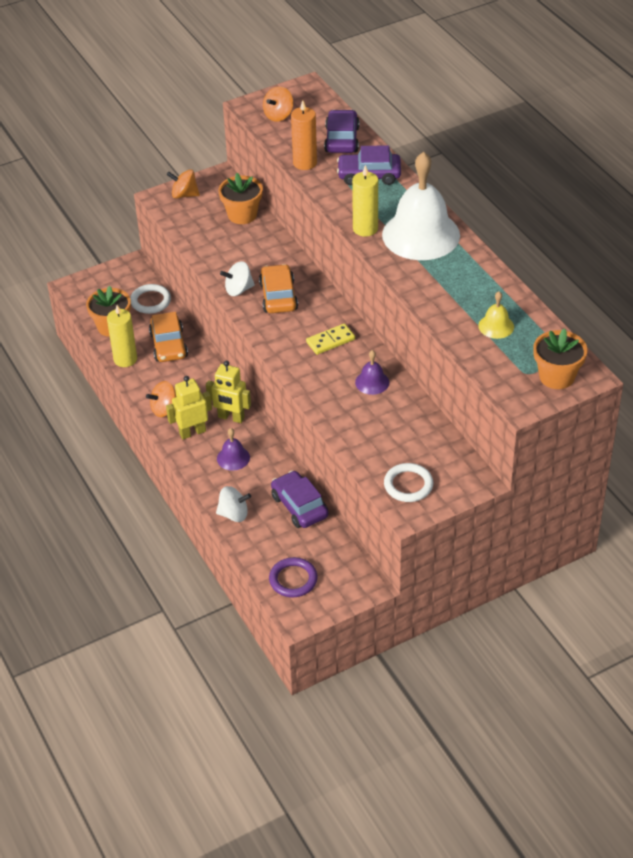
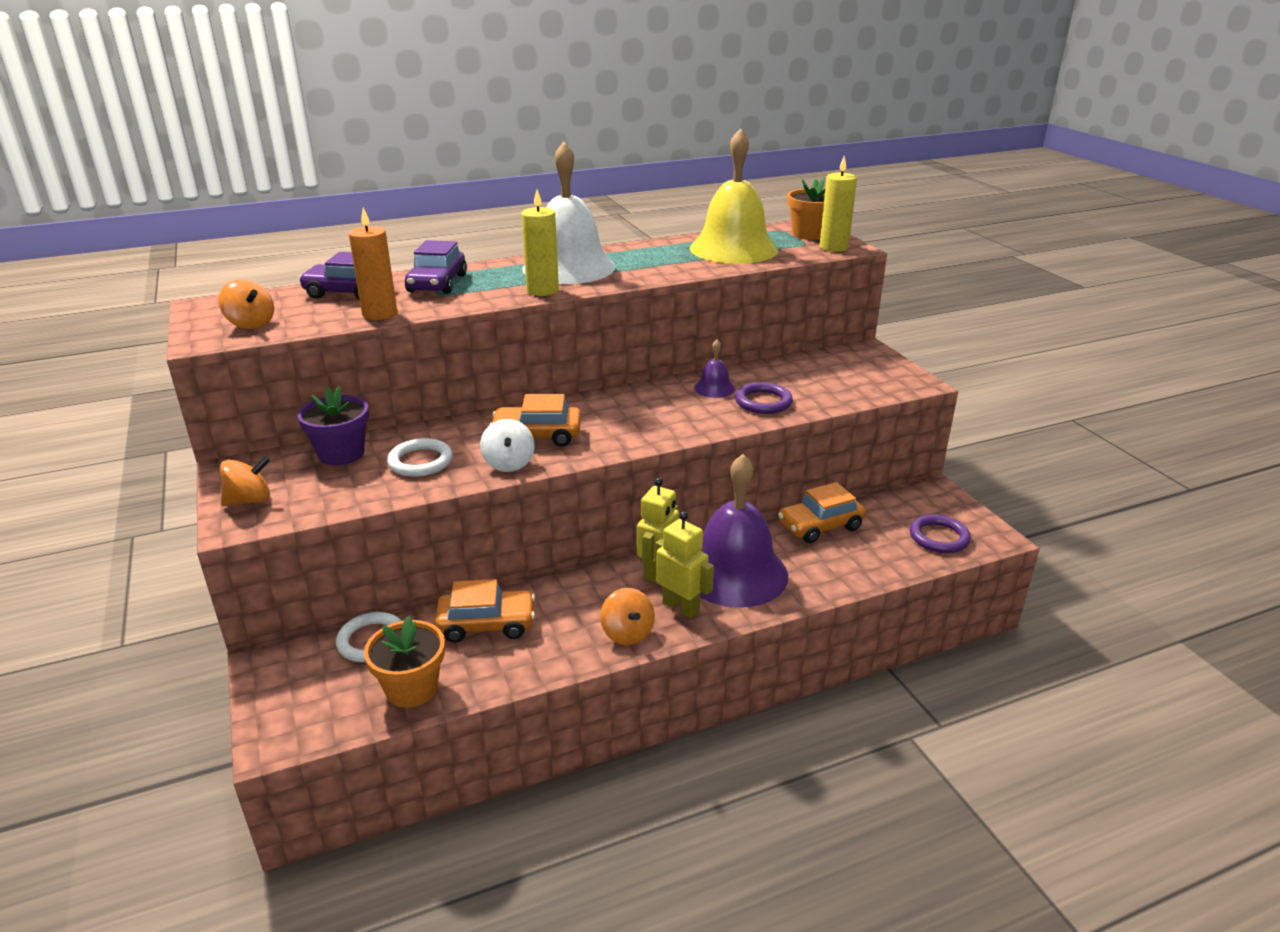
camera: 85 degrees left, 15 degrees down
(125, 359) = (500, 674): yellow candle -> yellow candle (833, 247)
(184, 195) = (249, 500): orange spinning top -> orange spinning top turned 135 degrees counterclockwise
(192, 432) = (681, 607): yellow robot -> yellow robot turned 150 degrees clockwise
(233, 458) = (734, 573): purple bell -> purple bell, size x2.32
(234, 514) = (837, 577): white spinning top -> none
(242, 215) = (341, 454): orange flower pot -> purple flower pot
(299, 506) = (820, 526): purple car -> orange car
(330, 341) = (636, 407): yellow domino -> none
(352, 412) = (763, 402): none -> purple ring
(408, 485) = (878, 380): white ring -> white ring (420, 461)
(496, 326) = (733, 249): yellow bell -> yellow bell, size x2.32

